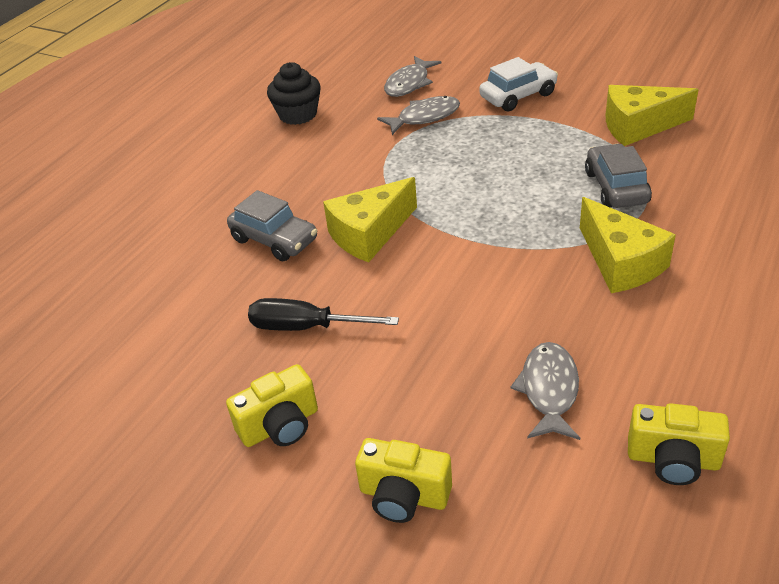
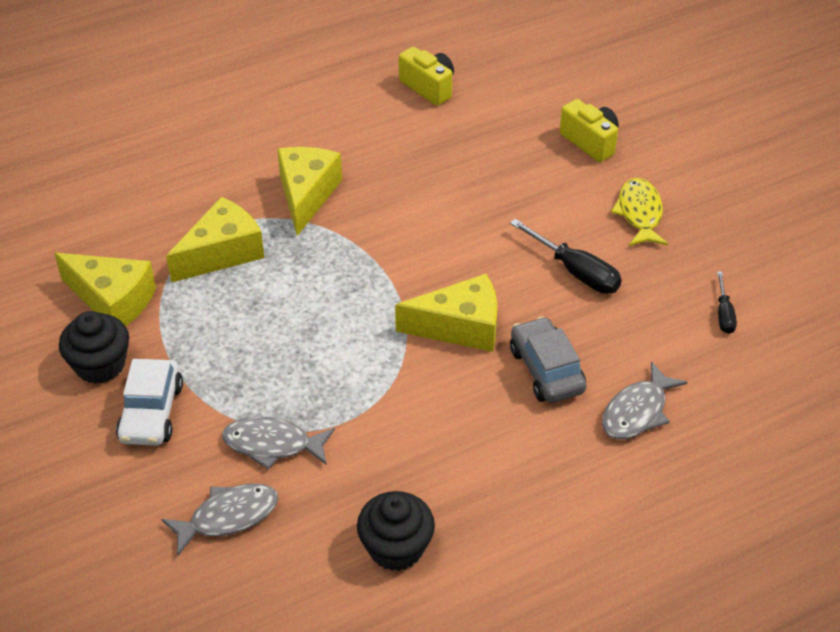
camera: 150 degrees left, 5 degrees up
(137, 361) = (724, 314): none -> black screwdriver
(280, 426) = (639, 213): yellow camera -> yellow fish
(518, 96) = (151, 413): white car -> white car turned 90 degrees counterclockwise
(549, 390) = (453, 148): grey fish -> grey fish (637, 411)
(585, 98) = (100, 365): none -> black cupcake
(616, 187) = (222, 253): grey car -> yellow cheese

